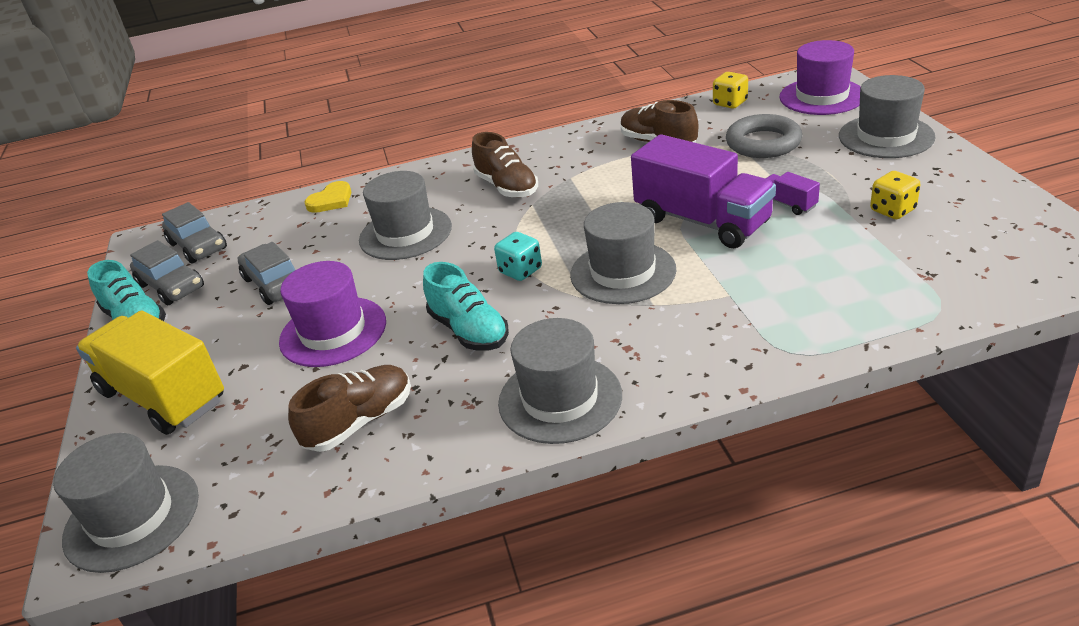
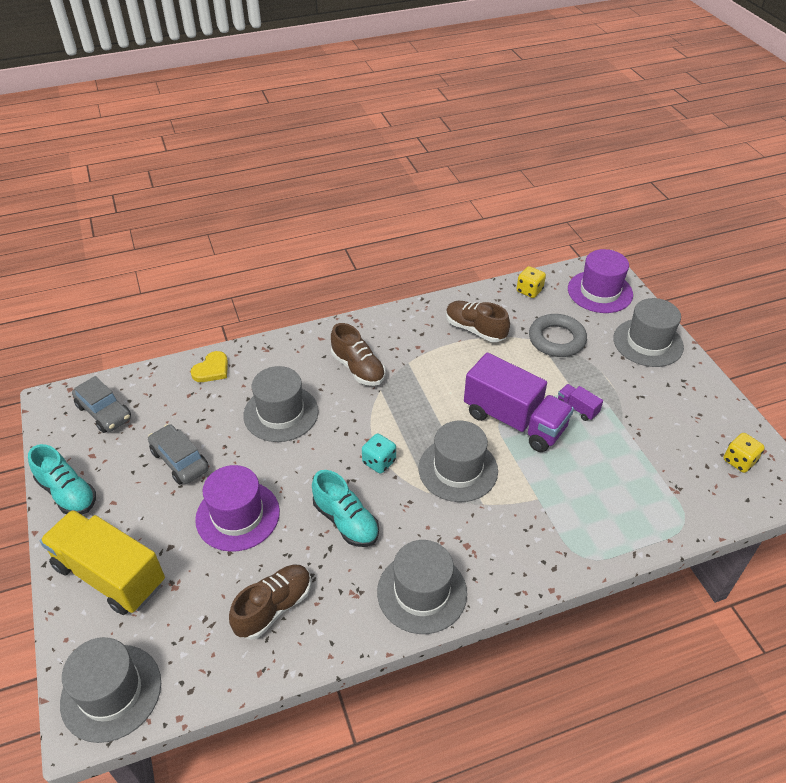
camera: 10 degrees left, 10 degrees up
(171, 286) = (90, 456): grey car -> none
(892, 210) = (652, 422): yellow dice -> yellow dice (739, 461)

